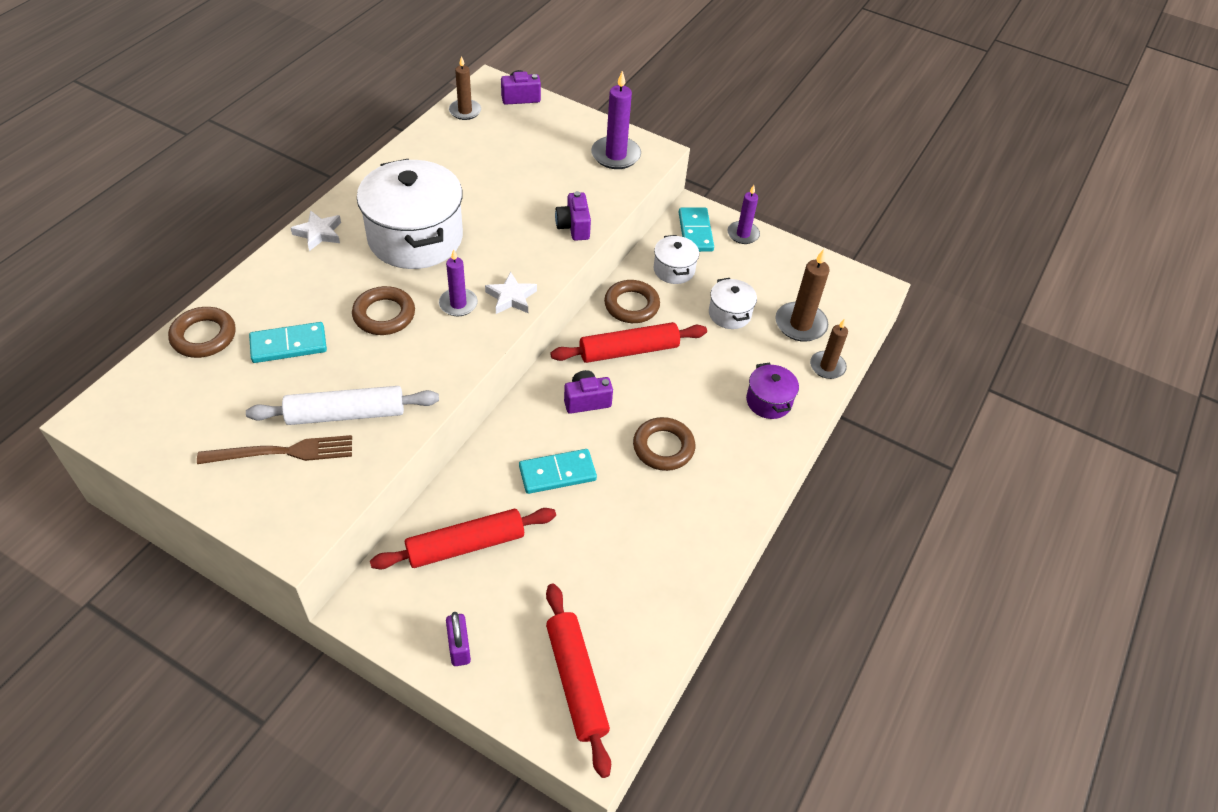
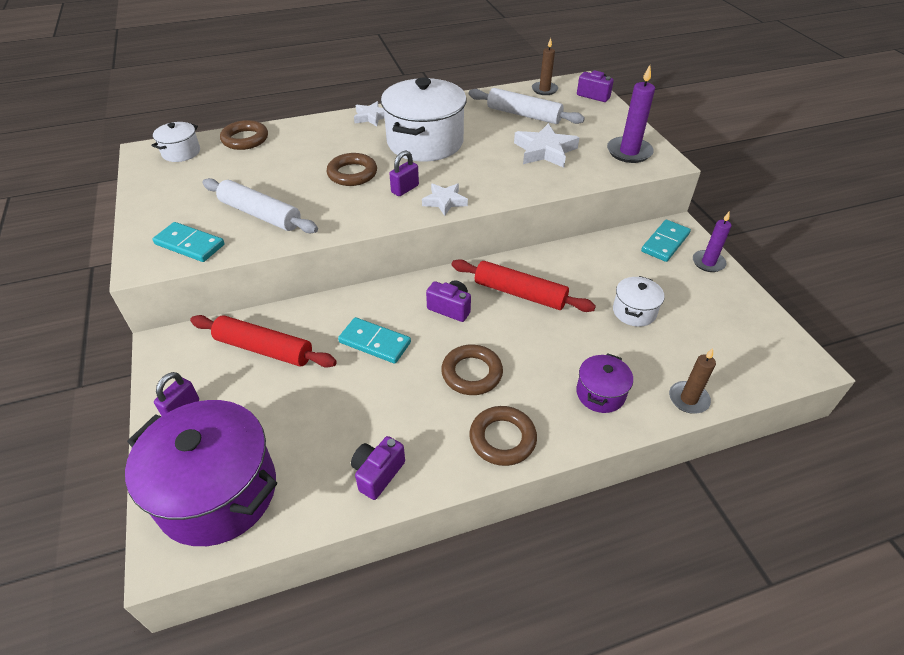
camera: 45 degrees right, 5 degrees down
(282, 452) = (202, 215): brown fork -> none
(288, 345) = (280, 164): turquoise domino -> turquoise domino (189, 244)
(458, 304) = (405, 189): purple candle -> purple padlock
(477, 154) = (523, 115): none -> white rolling pin
(542, 191) = (544, 151): none -> white star
(573, 227) = (542, 180): purple camera -> purple camera (377, 473)
(576, 681) = (218, 492): red rolling pin -> purple pot
(631, 305) = (556, 265): brown ring -> brown ring (502, 439)
(674, 270) = (618, 259): white pot -> white pot (181, 152)
(800, 324) = (695, 352): brown candle -> none

